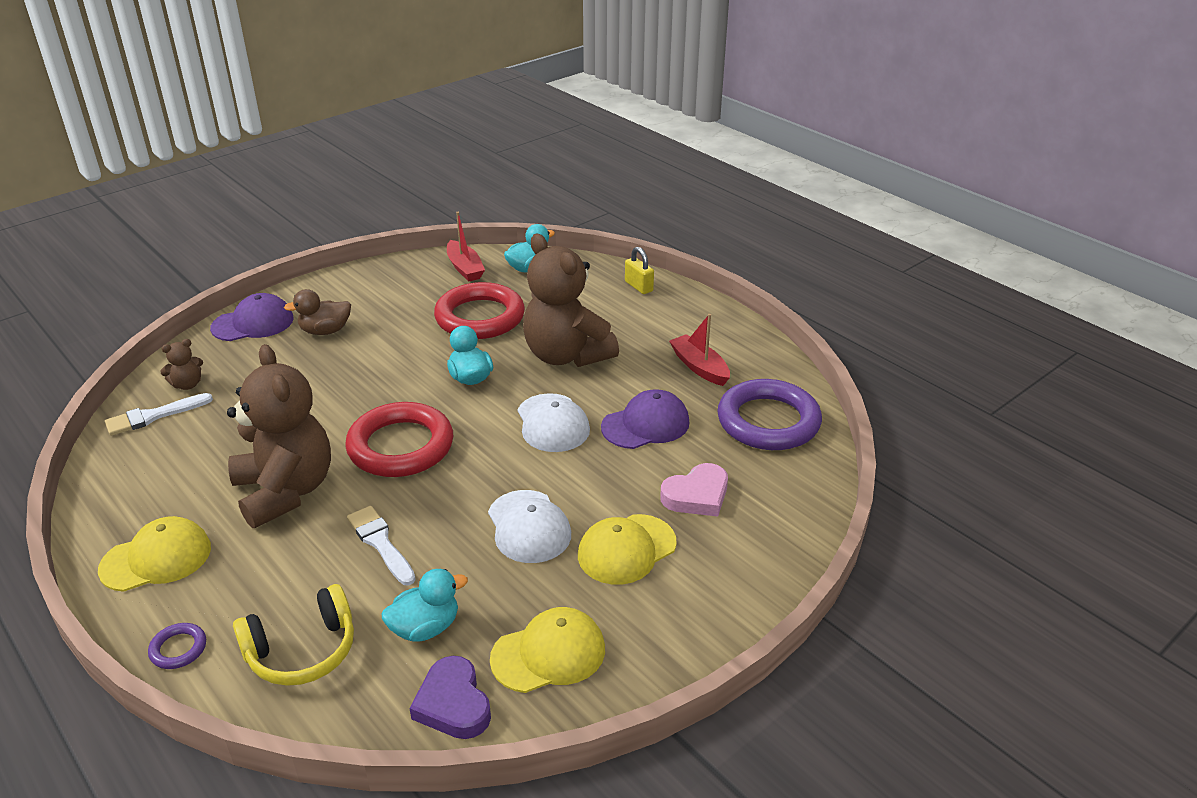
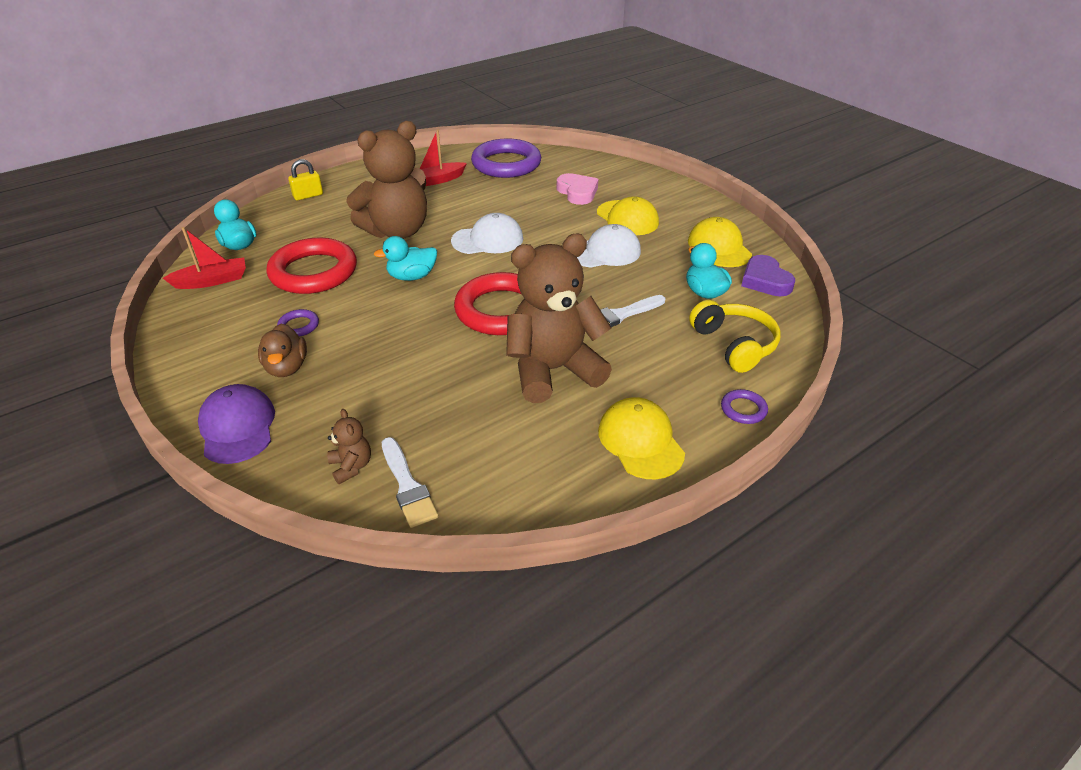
camera: 85 degrees left, 5 degrees up
(387, 326) = (299, 326): none -> purple ring
(453, 704) = (765, 281): purple heart -> purple heart turned 90 degrees clockwise
(645, 425) = (499, 204): purple cap -> none

